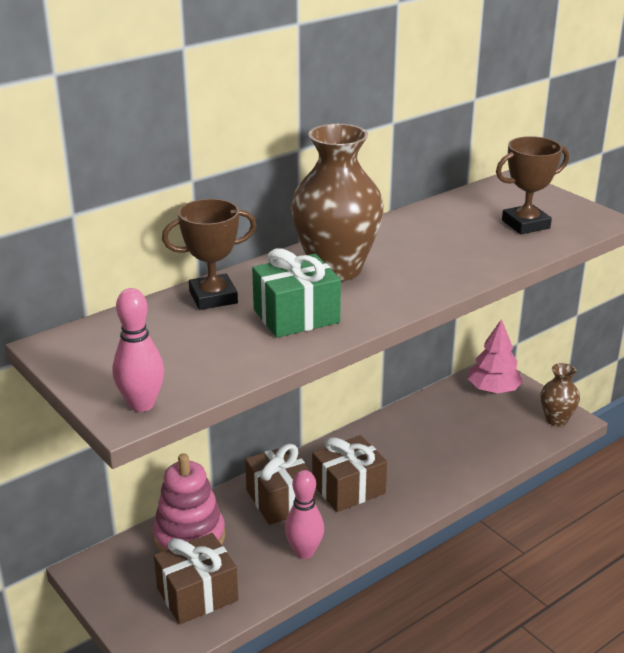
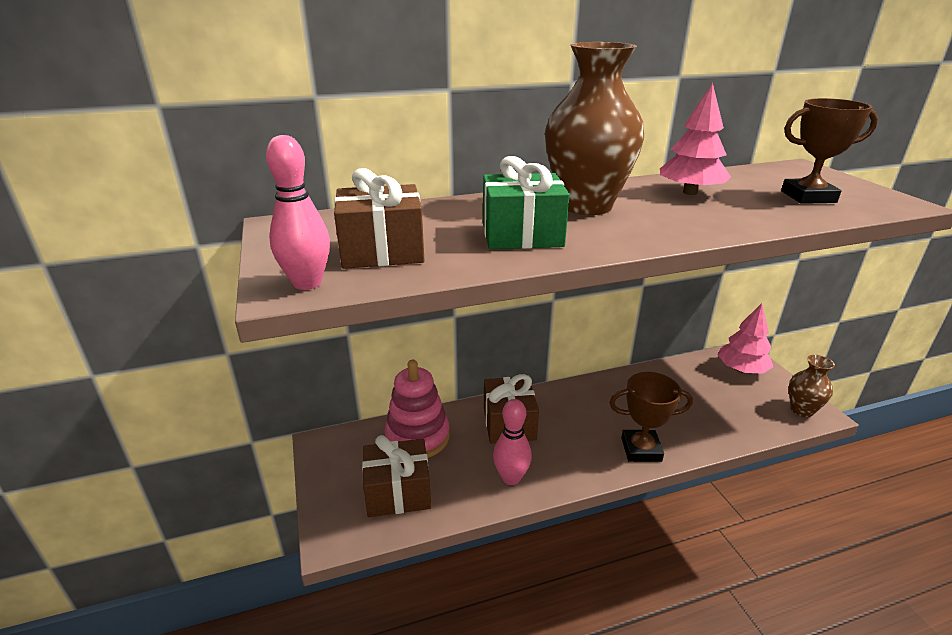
camera: 20 degrees right, 0 degrees up
(213, 297) = (452, 210): brown trophy -> brown trophy (641, 449)
(348, 488) = (575, 428): brown gift -> brown gift (382, 251)
(423, 235) = (690, 192): none -> pink tree

